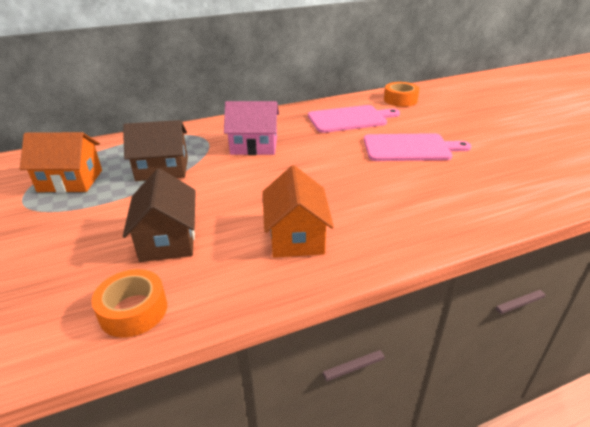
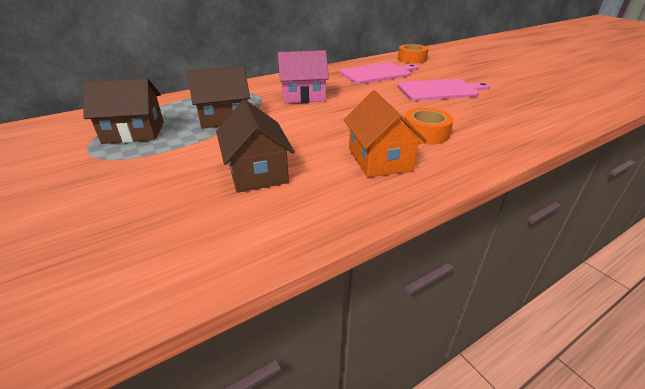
camera: 10 degrees left, 0 degrees up
(70, 181) = (134, 132): orange house -> brown house
(133, 310) = (250, 234): orange tape -> orange tape (425, 133)

